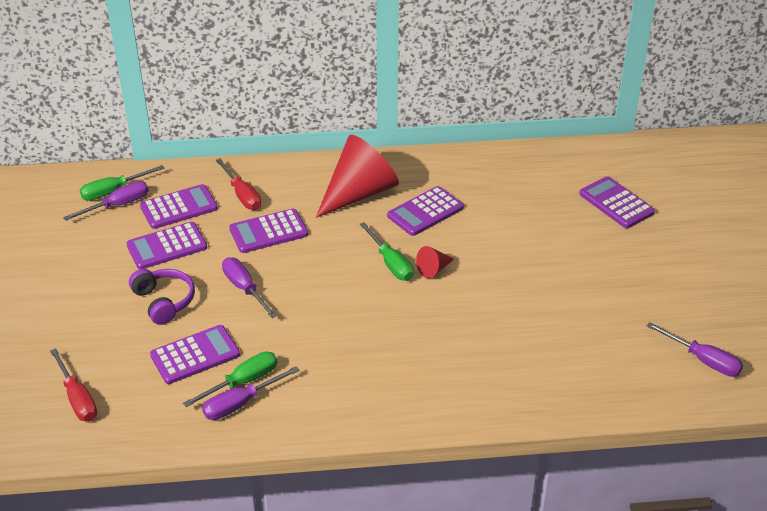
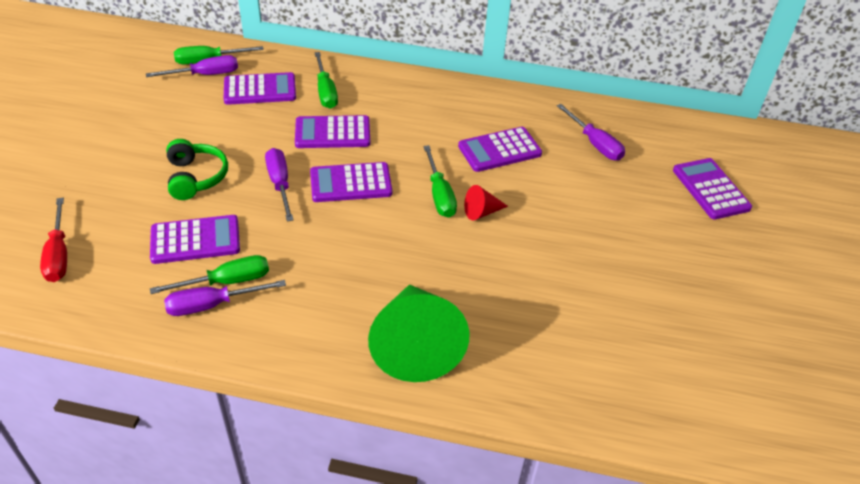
camera: 15 degrees right, 5 degrees up
(164, 301) = (196, 177): purple headphones -> green headphones
(167, 246) = (228, 124): purple calculator -> purple calculator (351, 183)
(242, 195) = (325, 92): red screwdriver -> green screwdriver
(359, 193) = (441, 116): red cone -> none
(427, 389) = (415, 344): none -> green cone
(703, 360) = (751, 398): purple screwdriver -> purple screwdriver (595, 144)

